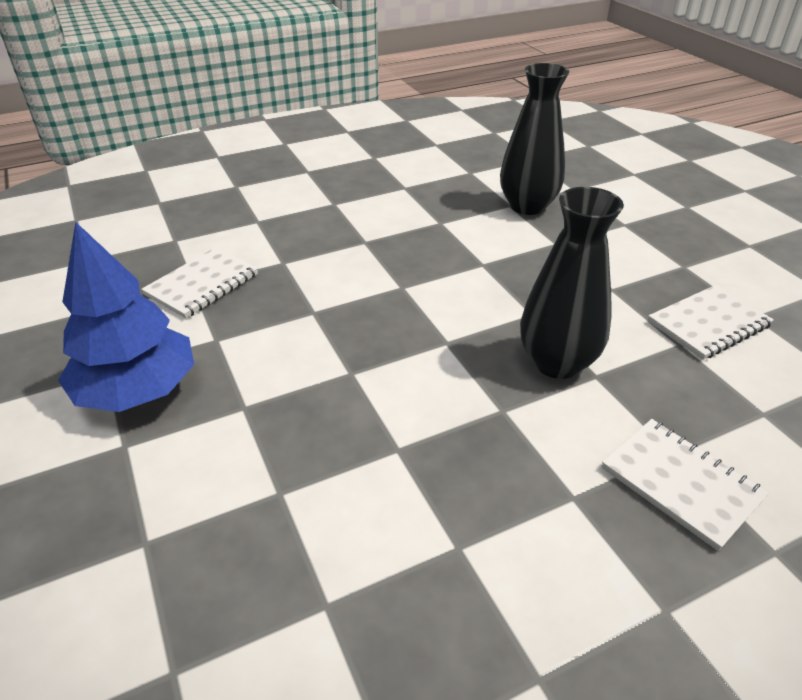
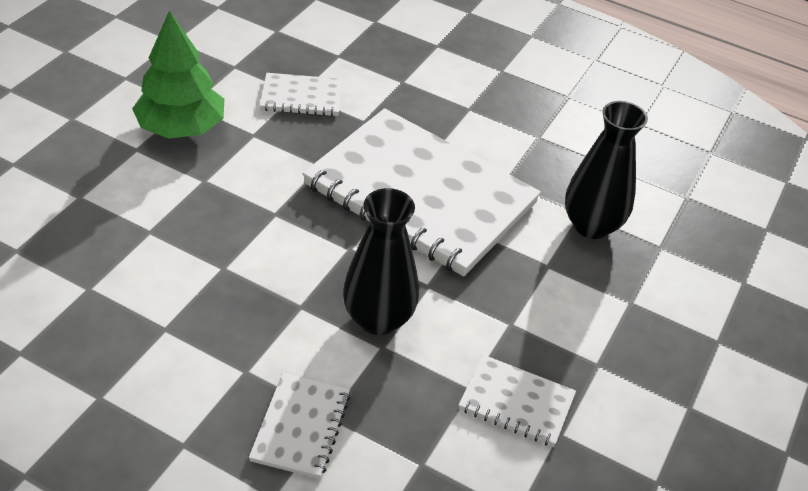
camera: 50 degrees right, 5 degrees up
(138, 390) = (181, 128): blue tree -> green tree
(413, 271) = (420, 194): none -> white notebook

